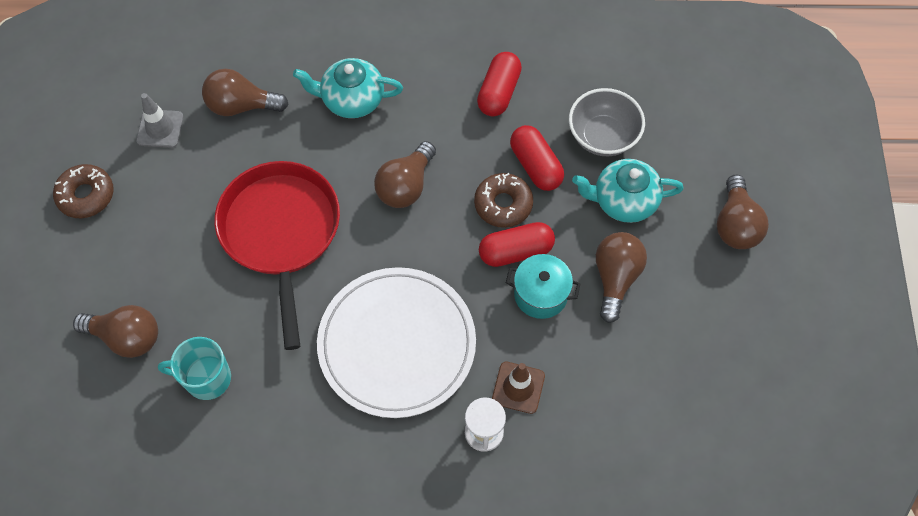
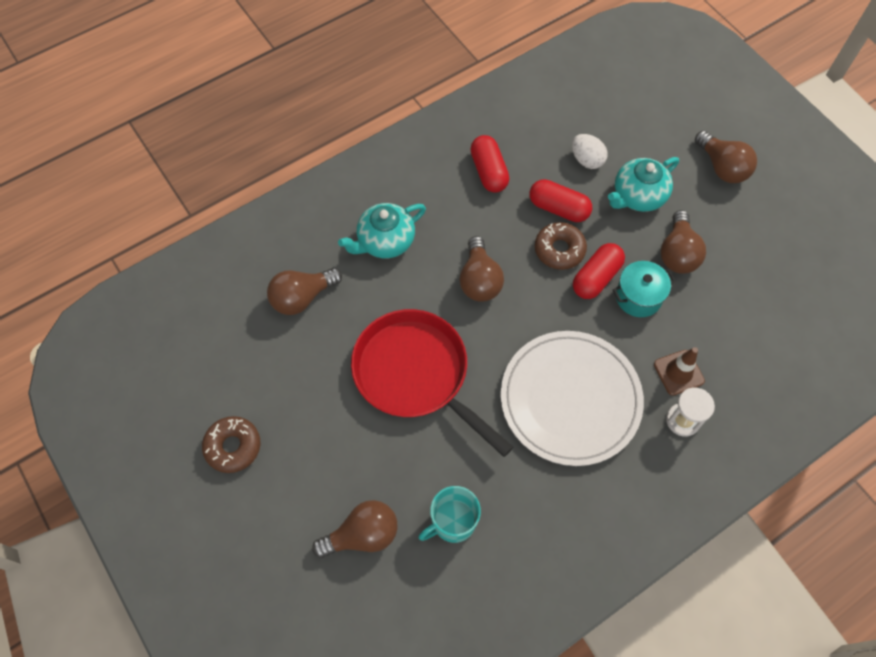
camera: 35 degrees left, 0 degrees up
(160, 129) = (250, 355): grey traffic cone -> none
(603, 136) = (586, 160): grey bowl -> white egg
(615, 278) = (677, 253): brown light bulb -> brown light bulb turned 150 degrees counterclockwise

